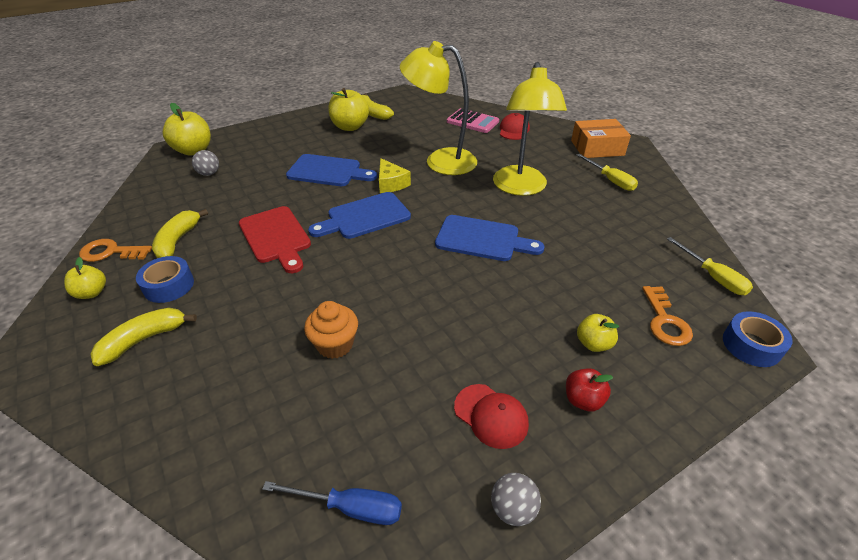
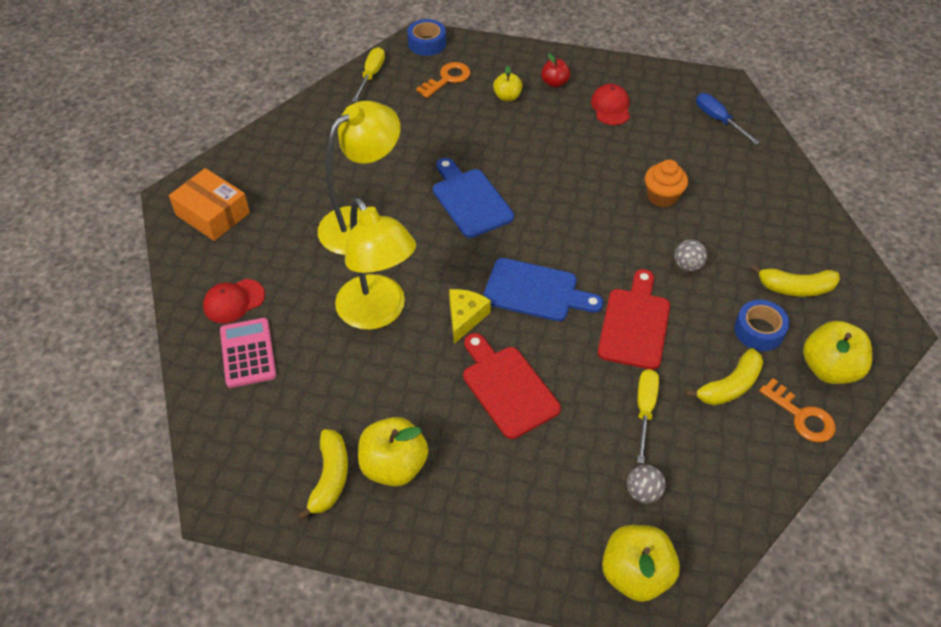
camera: 135 degrees left, 10 degrees up
(92, 293) = (829, 368): yellow apple -> yellow apple, size x1.76
(328, 171) = (507, 387): blue cutting board -> red cutting board
(513, 509) = (644, 75): grey ball -> grey ball (687, 265)
(610, 180) = (279, 175): yellow screwdriver -> yellow screwdriver (645, 410)

